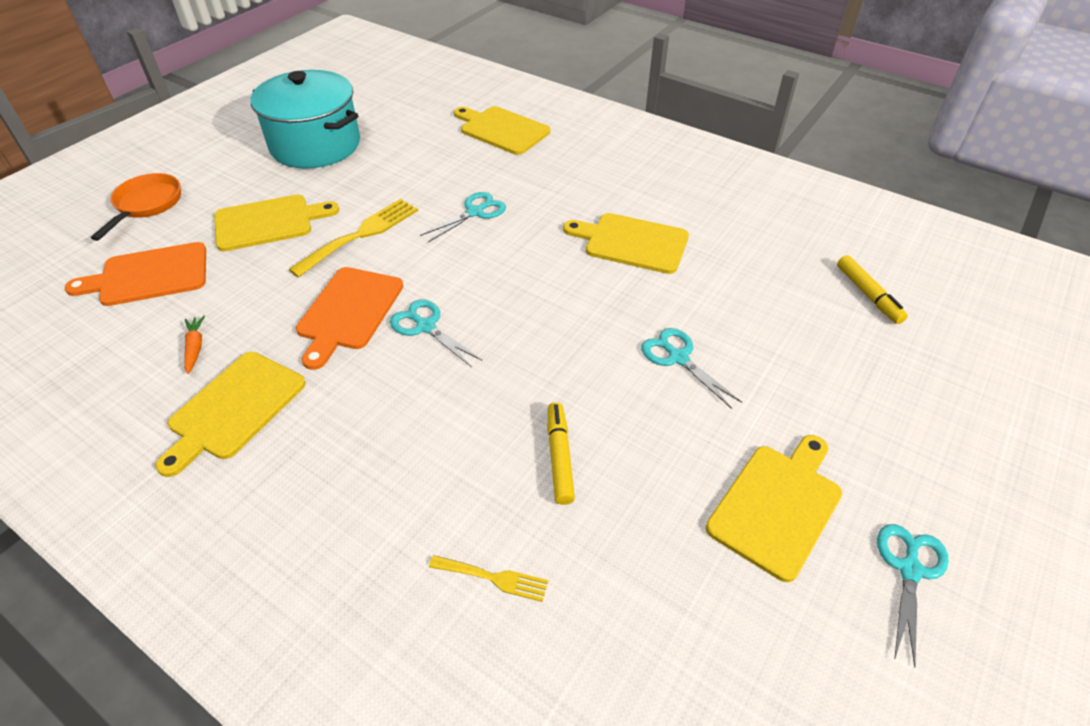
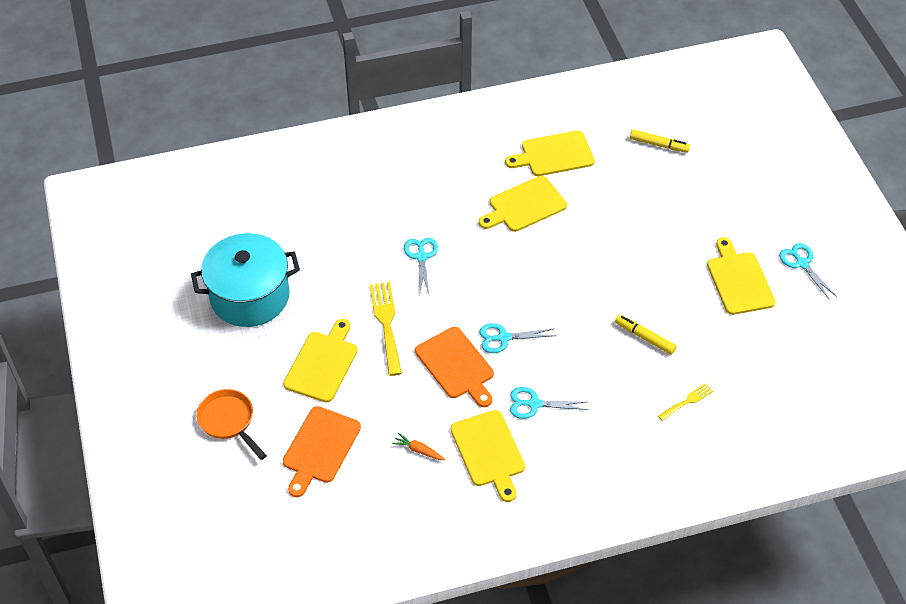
camera: 50 degrees left, 5 degrees up
(502, 130) = (342, 188): yellow cutting board -> yellow cutting board (554, 155)
(678, 357) = (627, 250): turquoise scissors -> turquoise scissors (534, 404)

